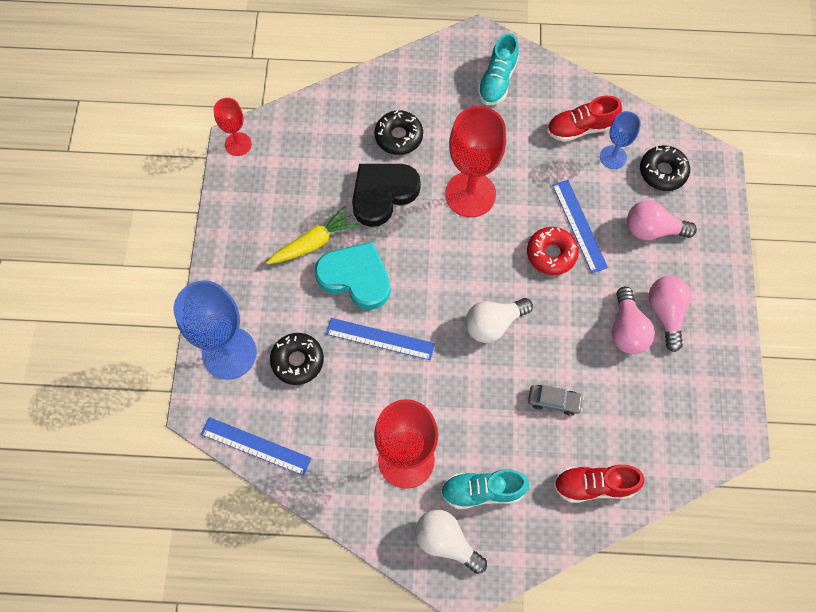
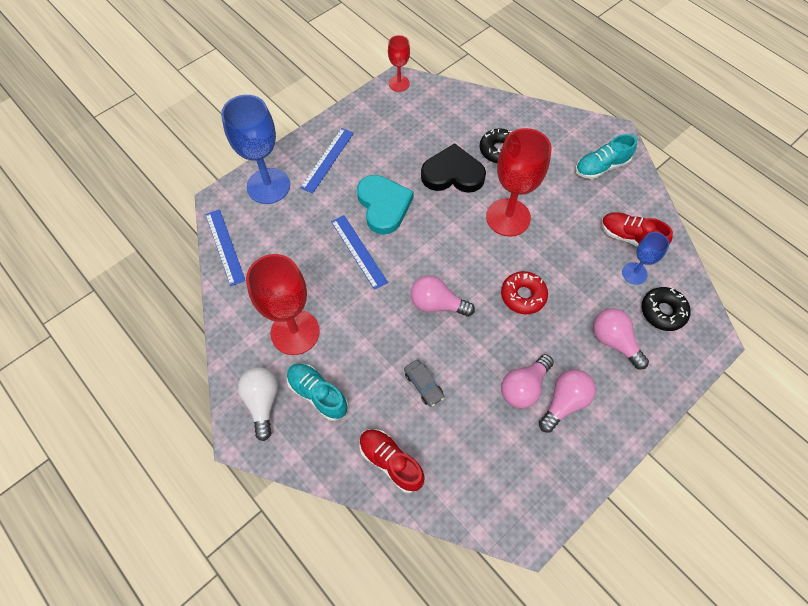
camera: 45 degrees right, 5 degrees down
(297, 361) = (299, 222): black donut -> none
(314, 243) = (381, 167): yellow carrot -> none
(493, 324) = (437, 304): white light bulb -> pink light bulb
(579, 225) = (562, 295): blue ruler -> blue ruler (327, 160)

